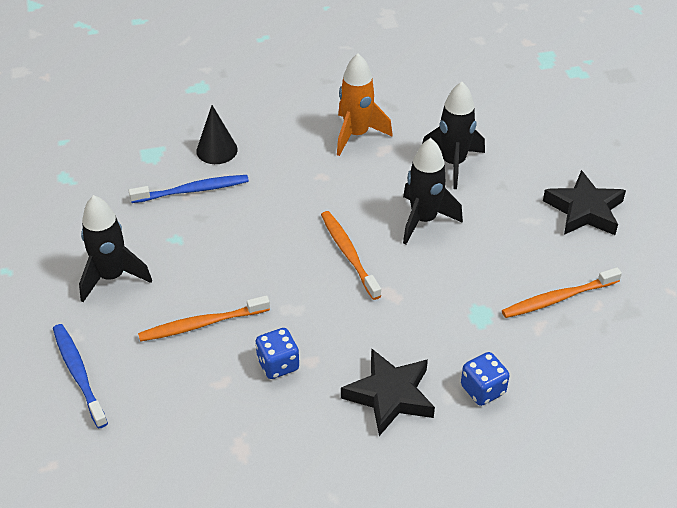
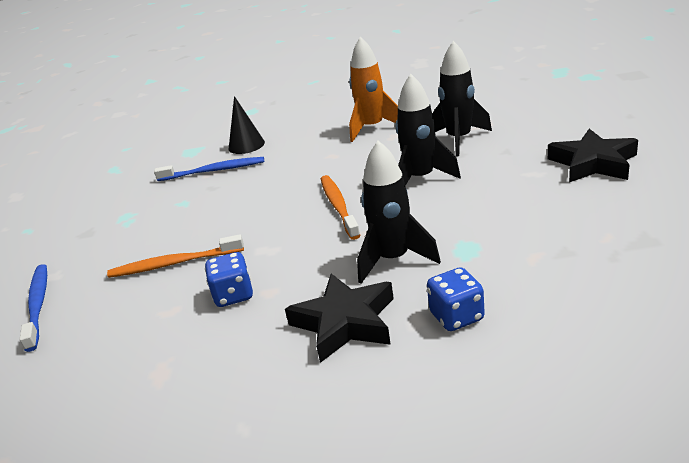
camera: 15 degrees right, 15 degrees down
(112, 277) = (112, 231): black rocket -> black rocket (393, 259)
(557, 299) = (558, 233): orange toothbrush -> none

